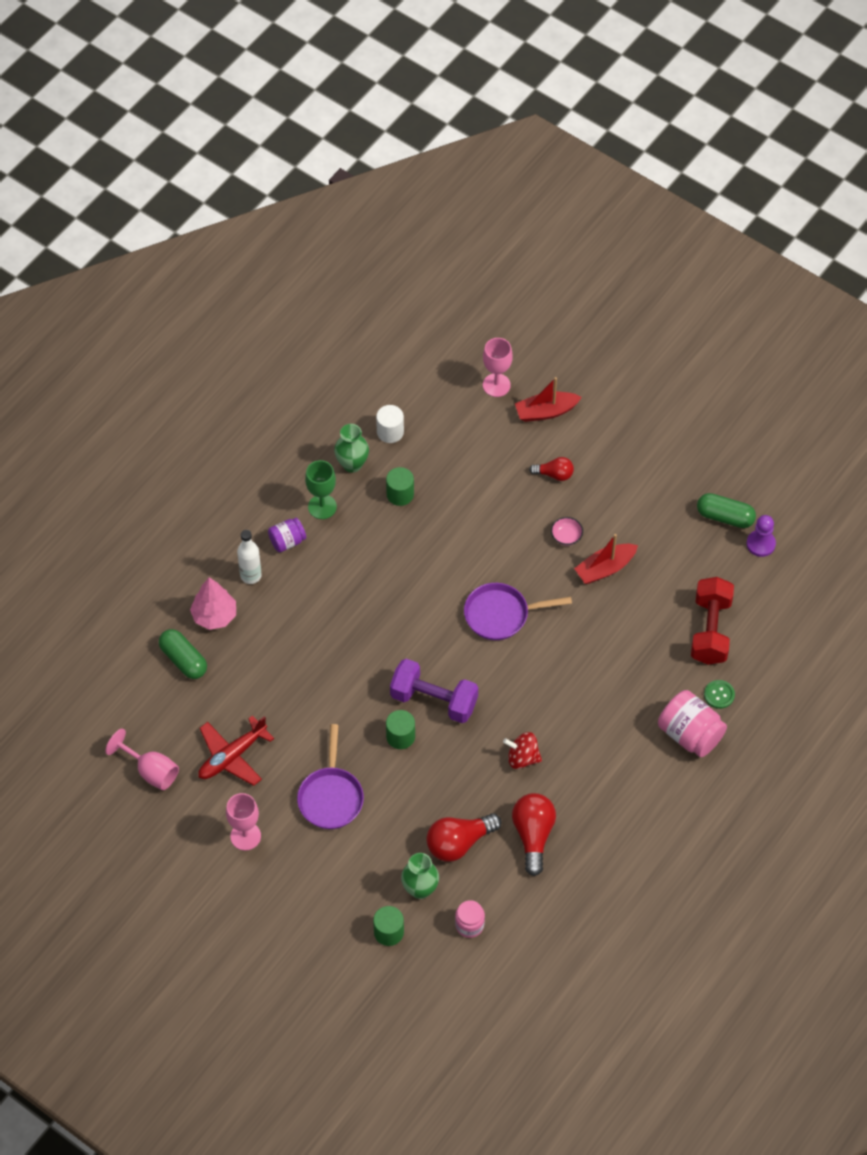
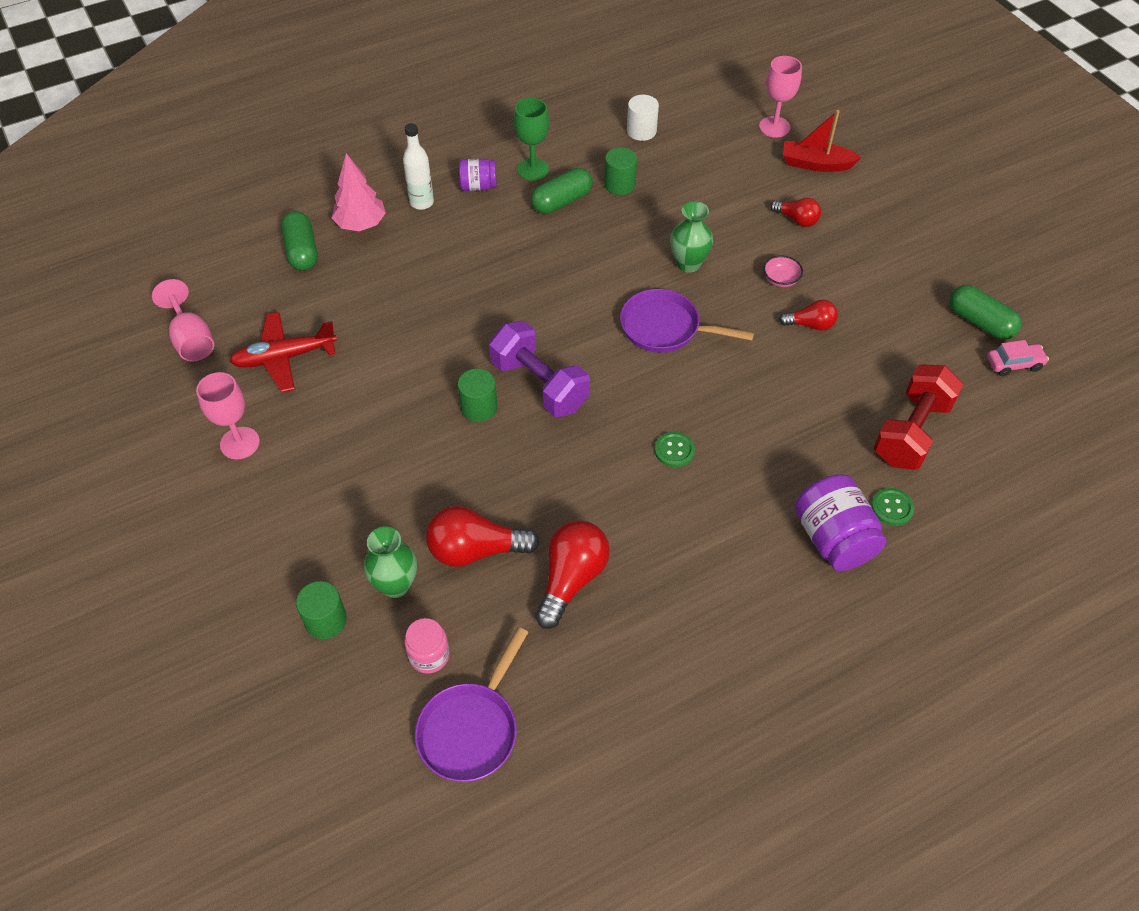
camera: 25 degrees right, 5 degrees down
(331, 797) = (360, 439): purple pan -> purple pan (471, 729)
(352, 464) = (586, 145): green vase -> green vase (688, 264)
(362, 529) = (562, 201): none -> green capsule
(522, 758) = (607, 484): red spinning top -> none
(555, 712) = (674, 450): none -> green button
(605, 568) = (810, 324): red boat -> red light bulb
(690, 734) = (833, 539): pink jar -> purple jar
(760, 544) = (1014, 364): purple pawn -> pink car

